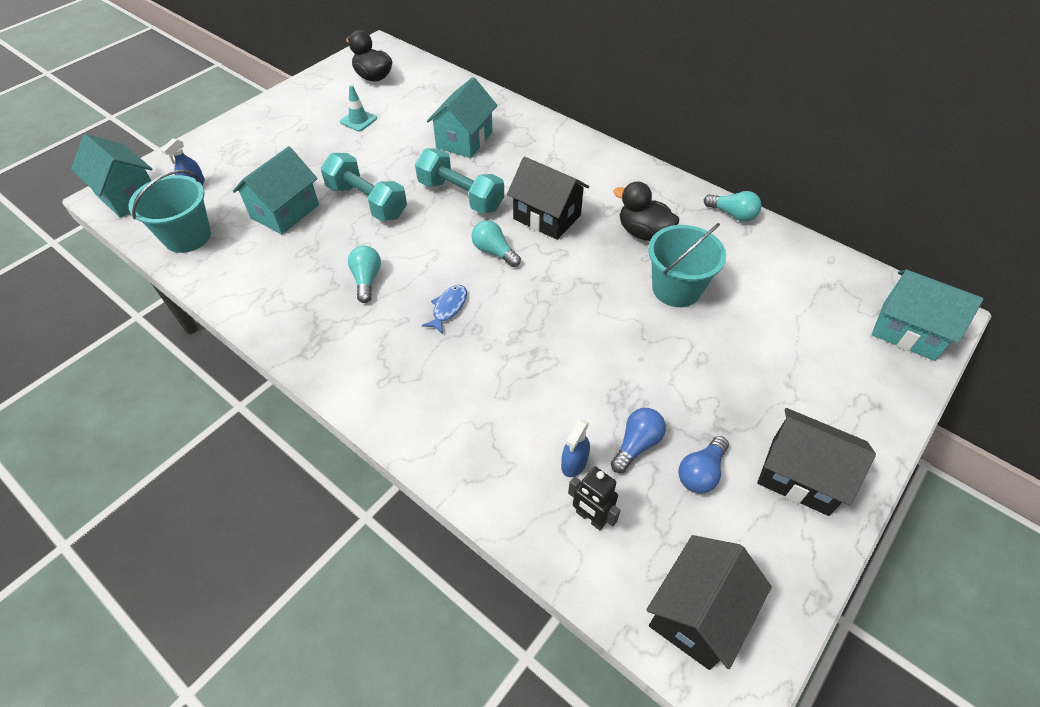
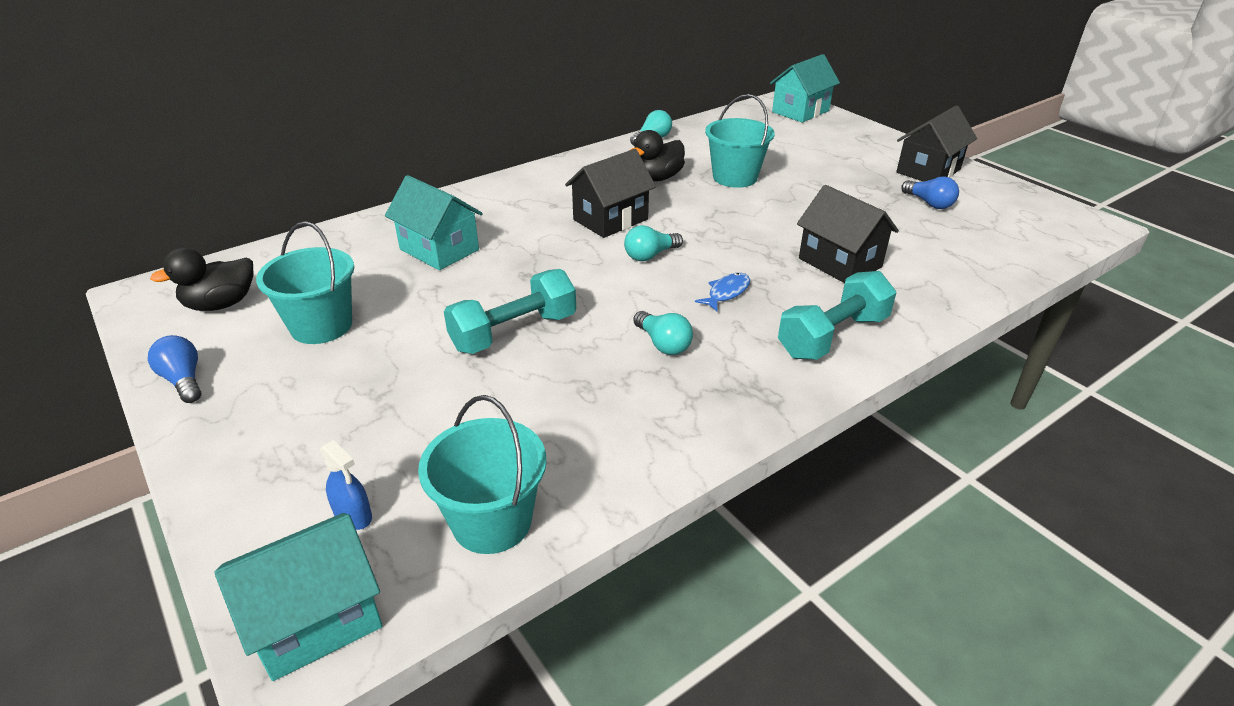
camera: 75 degrees left, 15 degrees down
(285, 211) = (491, 407): turquoise house -> none
(358, 120) = (321, 326): turquoise traffic cone -> turquoise bucket
(367, 280) = (663, 344): turquoise light bulb -> turquoise light bulb turned 135 degrees counterclockwise
(448, 308) = (726, 292): blue fish -> blue fish turned 90 degrees clockwise
(460, 196) = (545, 264): turquoise dumbbell -> turquoise dumbbell (832, 336)
(574, 463) = (924, 252): blue spray bottle -> none
(590, 518) = (977, 253): black robot -> none
(636, 445) = (904, 223): blue light bulb -> blue light bulb (184, 380)
(697, 613) = (1048, 226): black house -> black house (840, 263)

